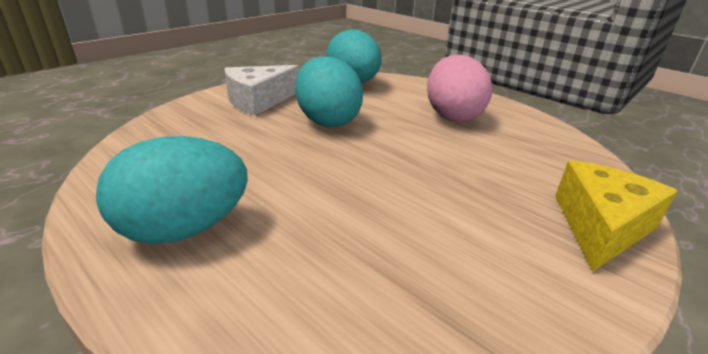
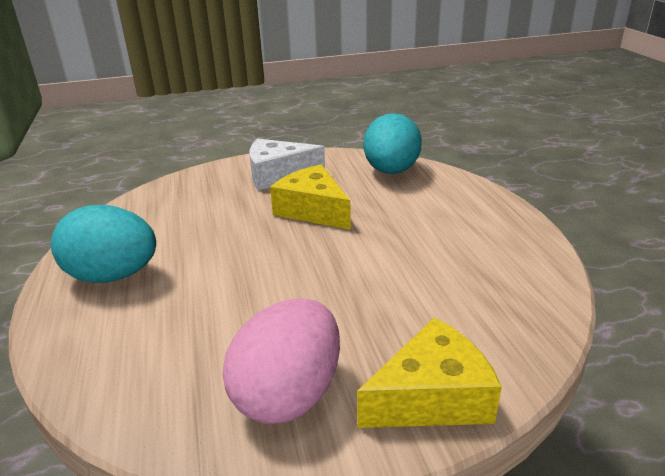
camera: 35 degrees right, 0 degrees up
(327, 120) = (313, 210): turquoise egg -> yellow cheese
(452, 116) = (448, 234): pink egg -> pink egg (288, 394)

